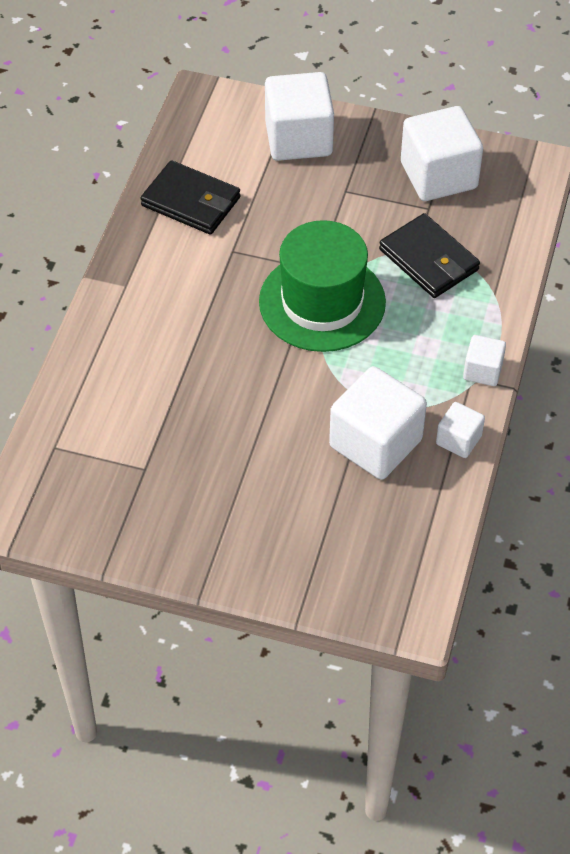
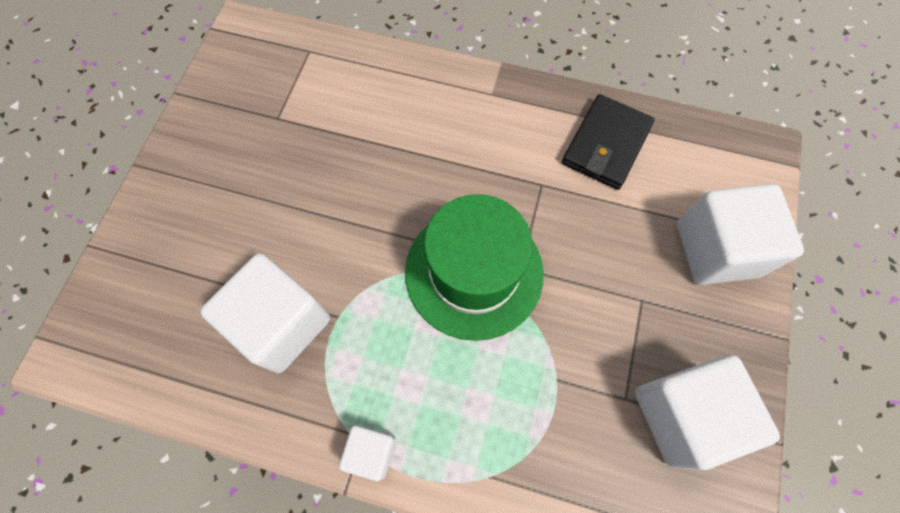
camera: 90 degrees right, 15 degrees up
(428, 260) = (541, 395): black wallet -> none
(458, 440) = (275, 416): white cube -> none

